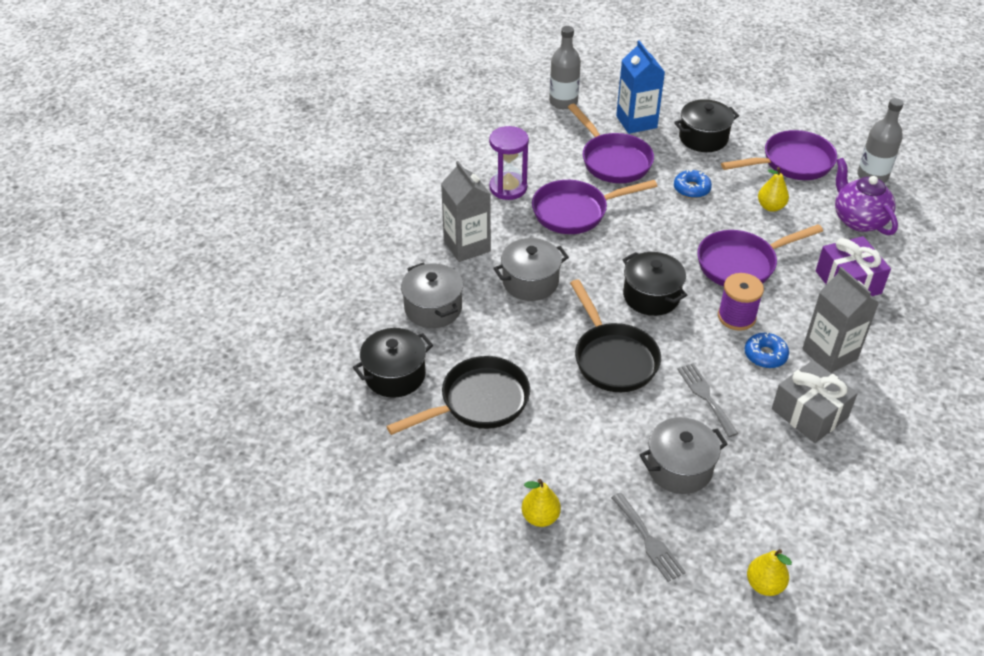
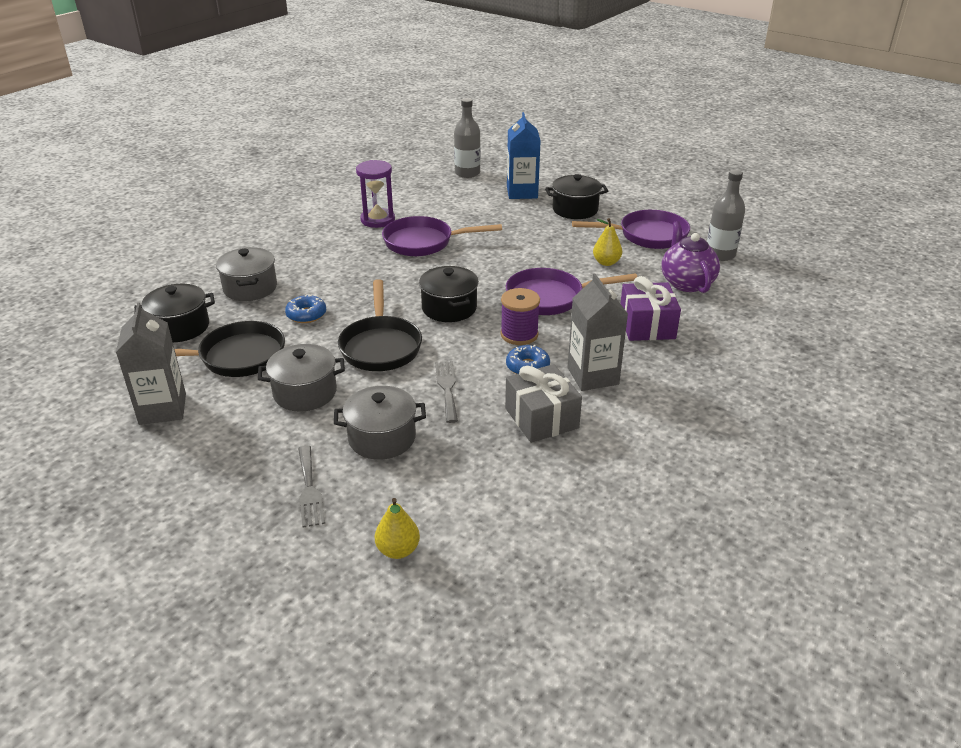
camera: 15 degrees right, 10 degrees down
(467, 246) = (312, 252): grey carton -> grey carton (163, 409)
(530, 282) = (348, 283): grey pot -> grey pot (305, 393)
(540, 517) = (222, 451): yellow pear -> none
(613, 160) = (483, 214): purple pan -> none
(691, 189) = (540, 241): blue donut -> blue donut (306, 314)

